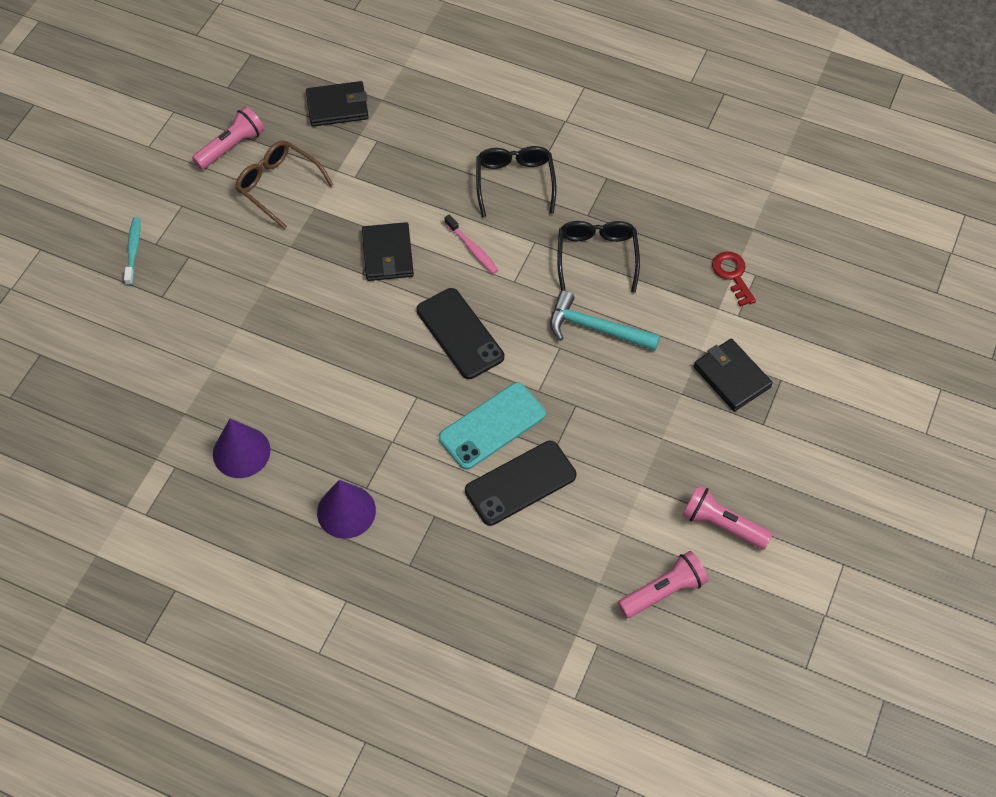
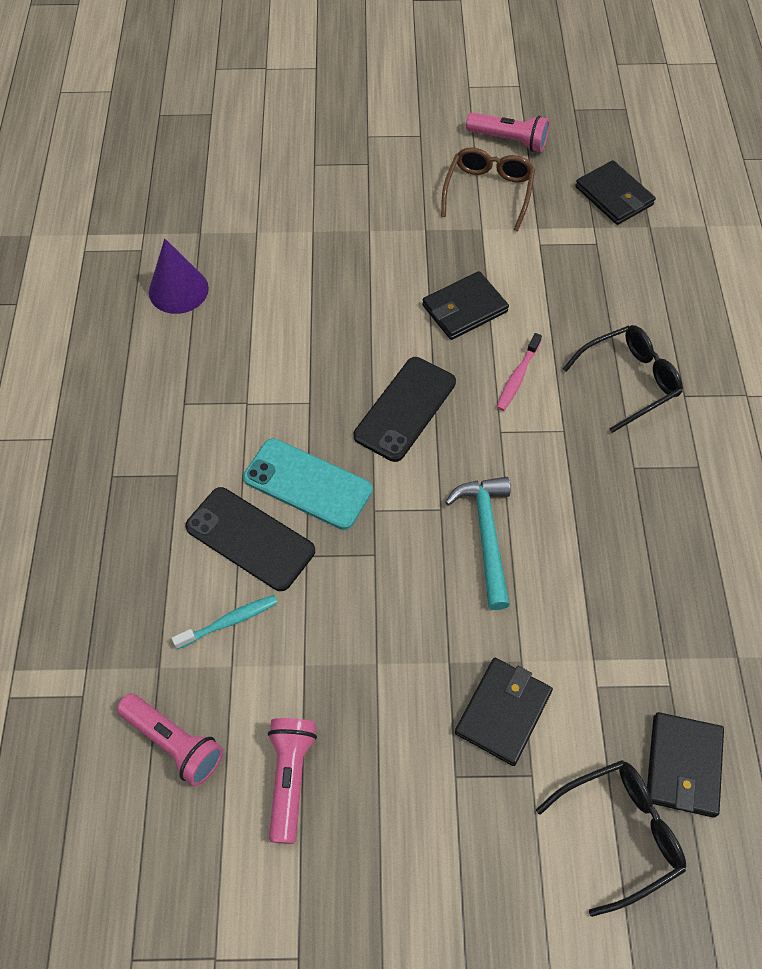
camera: 65 degrees right, 0 degrees up
(133, 250) = (351, 125): turquoise toothbrush -> turquoise toothbrush (229, 621)
(346, 511) = (150, 398): purple cone -> none
(597, 257) = (583, 499): black glasses -> black glasses (620, 833)
(732, 275) = (652, 657): red key -> none
(810, 294) = (683, 766): none -> black wallet

